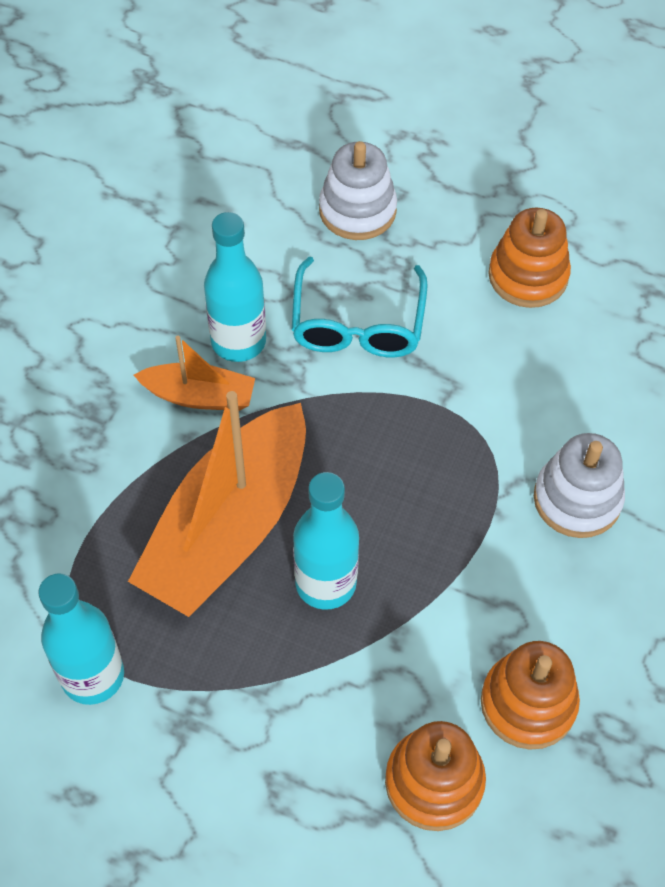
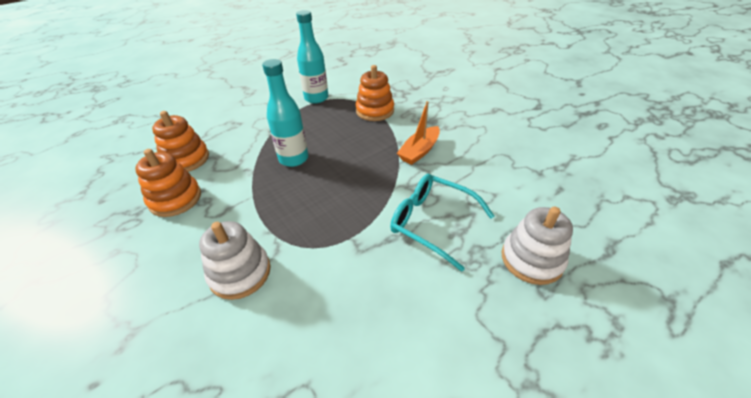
camera: 120 degrees right, 15 degrees down
(228, 527) = (345, 141): orange boat -> none
(238, 341) = (445, 172): turquoise bottle -> none
(528, 276) = (425, 342): orange stacking toy -> orange stacking toy (375, 111)

